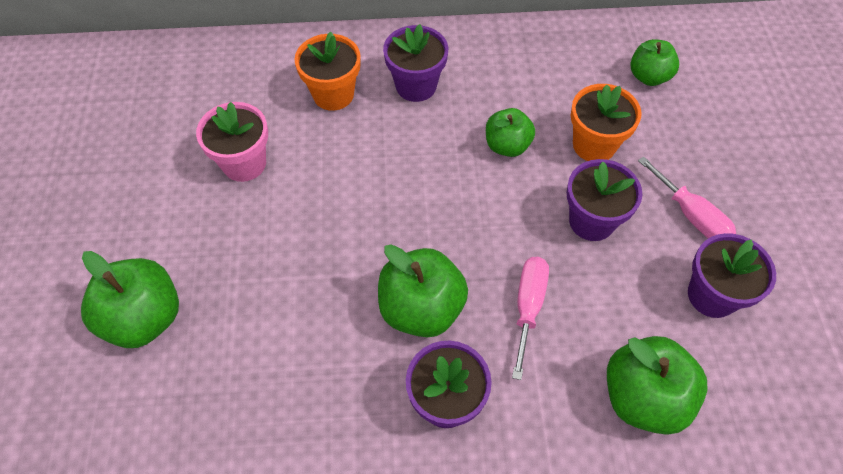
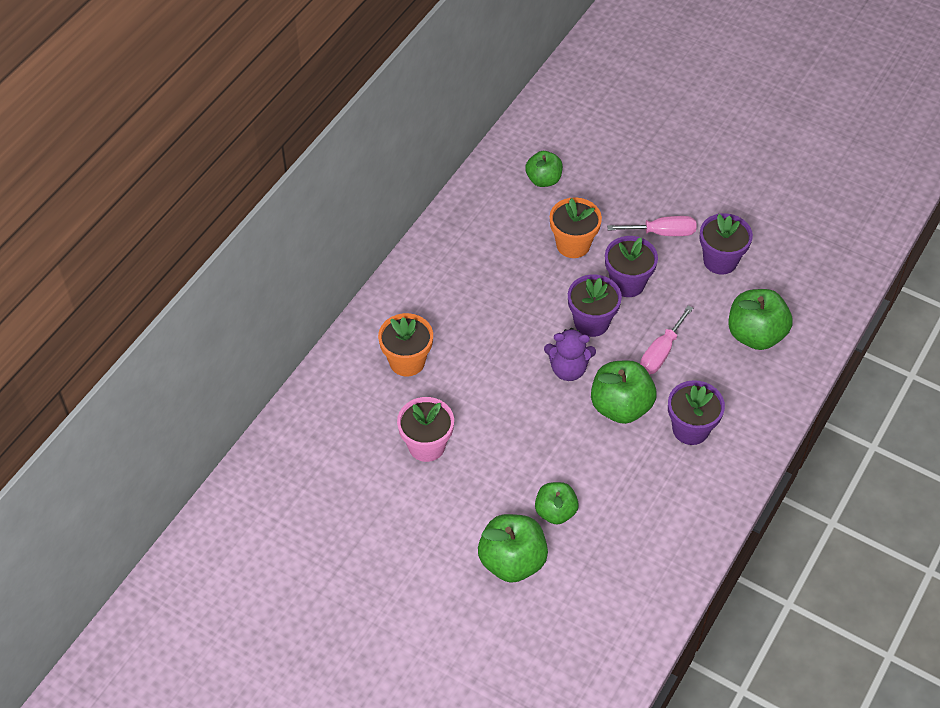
camera: 55 degrees left, 5 degrees down
(416, 86) = (441, 309): purple flower pot -> purple flower pot (591, 322)
(431, 230) = (568, 369): none -> purple teddy bear
(507, 145) = (535, 290): green apple -> green apple (555, 512)
(528, 307) = (661, 352): pink screwdriver -> pink screwdriver turned 105 degrees counterclockwise

